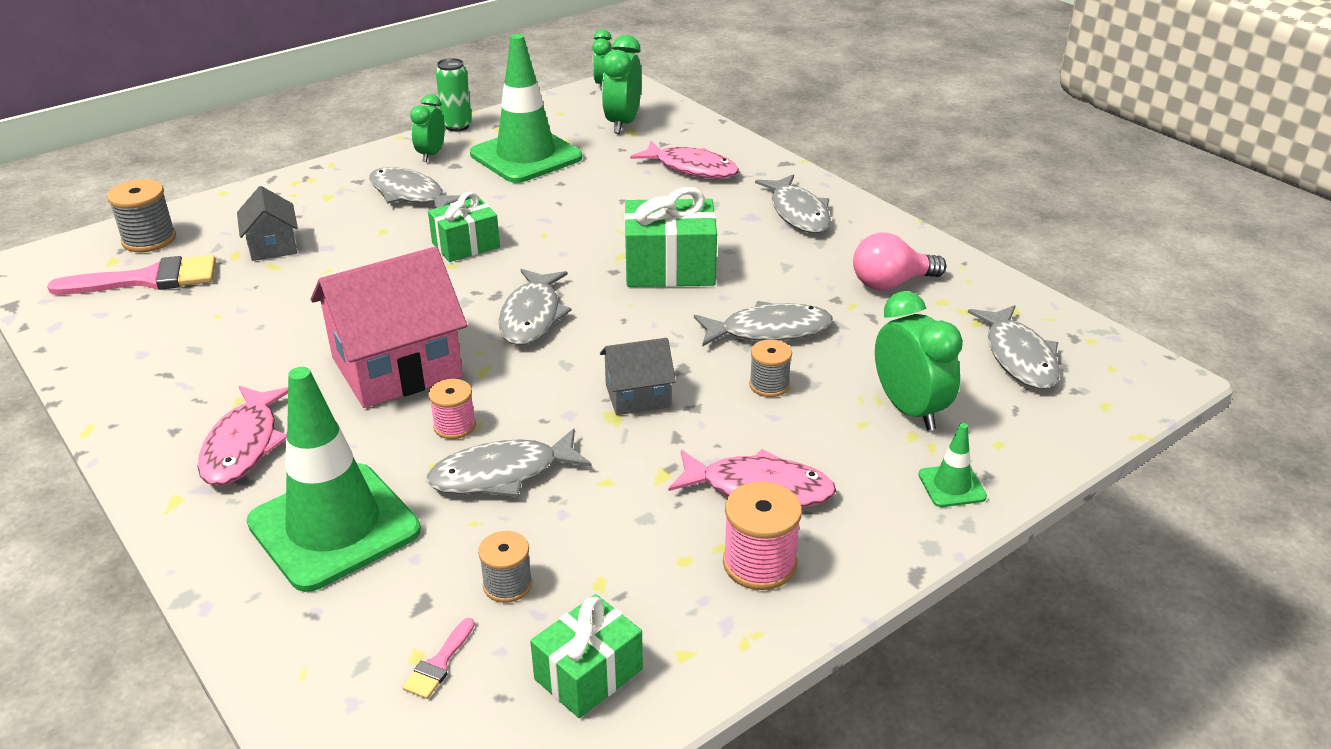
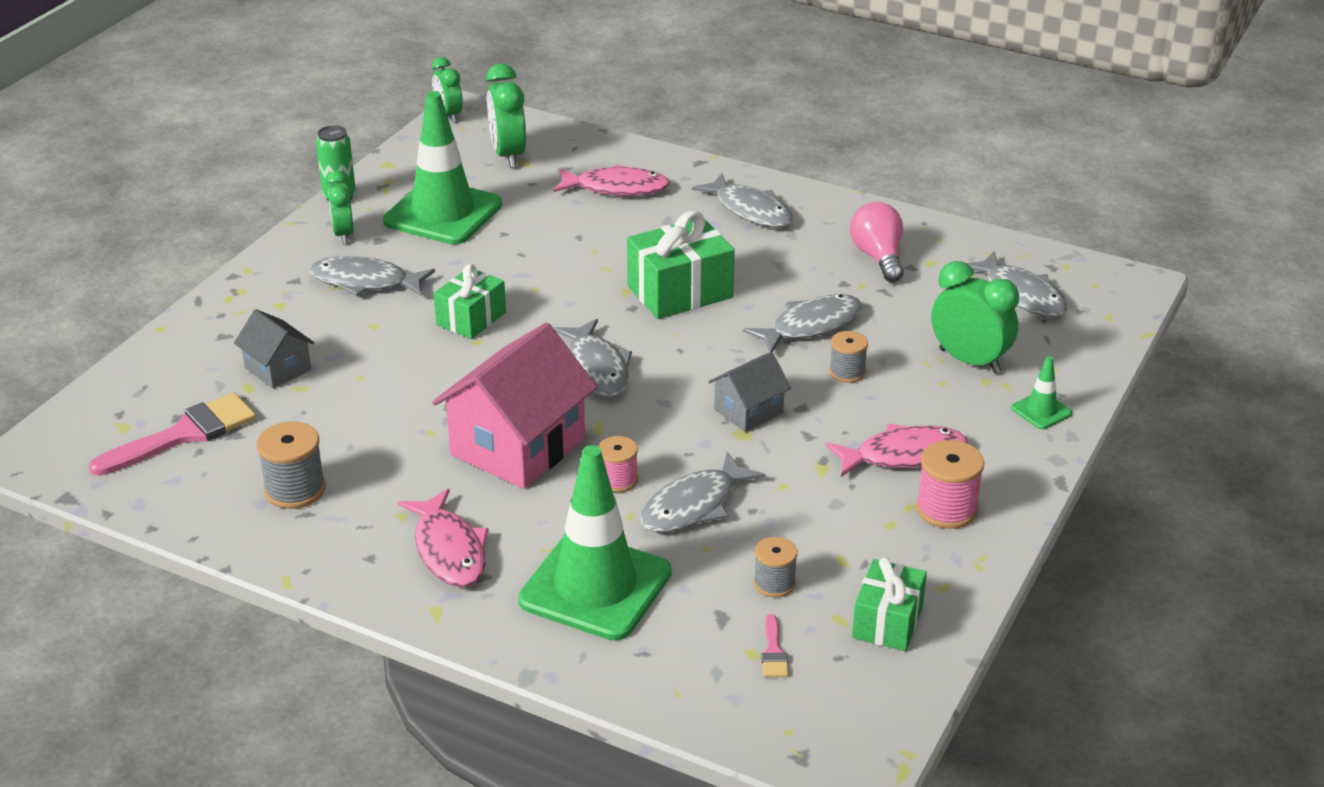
camera: 25 degrees left, 0 degrees up
(149, 239) = (138, 396): grey spool -> grey spool (295, 490)
(891, 283) = (878, 257): pink light bulb -> pink light bulb turned 120 degrees clockwise

